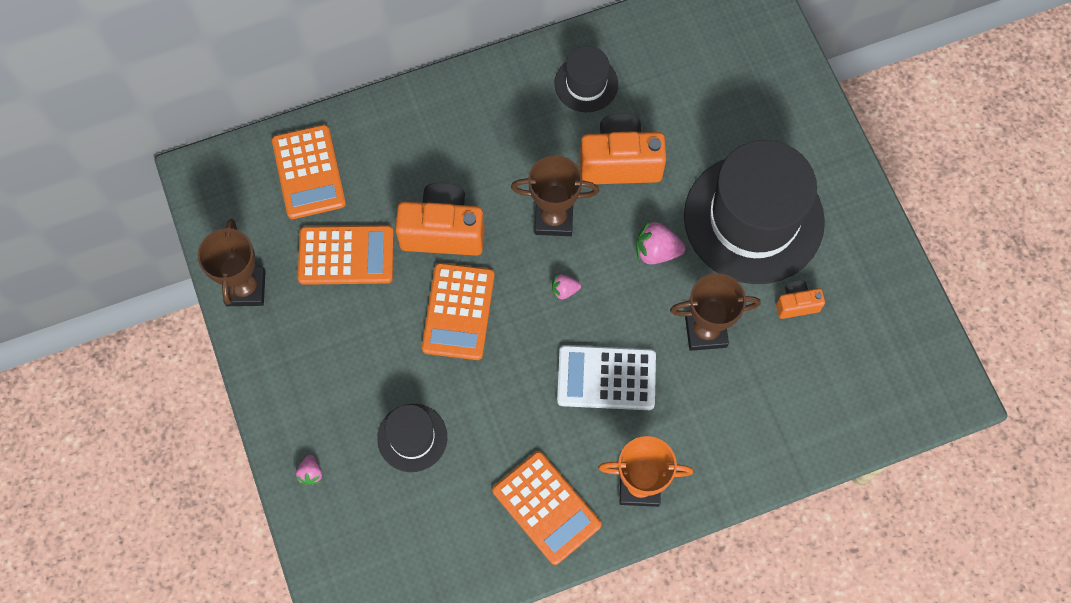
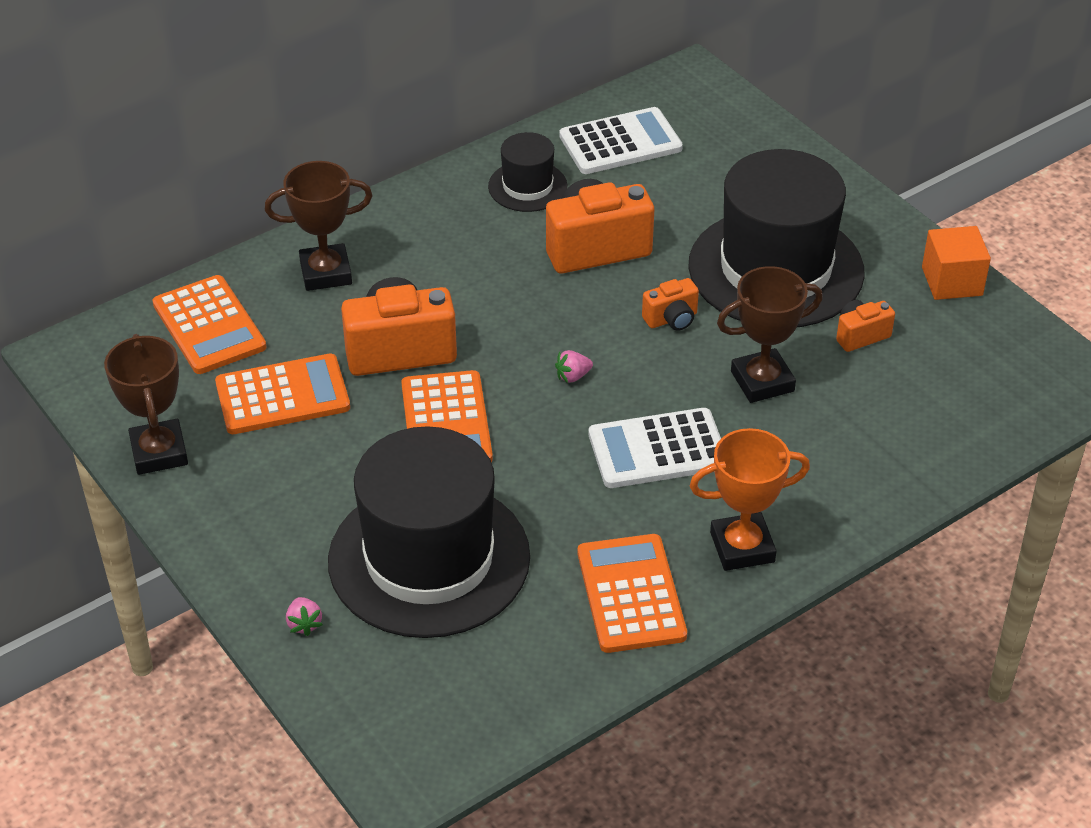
camera: 15 degrees left, 25 degrees down
(412, 437) = (429, 559): black hat -> black hat, size x2.12
(546, 508) = (631, 594): orange calculator -> orange calculator turned 135 degrees counterclockwise
(554, 218) = (534, 312): brown trophy -> brown trophy (326, 273)
(656, 251) = (671, 319): pink strawberry -> orange camera
(673, 53) = (620, 142): none -> white calculator
(888, 266) = (952, 281): none -> orange cube

